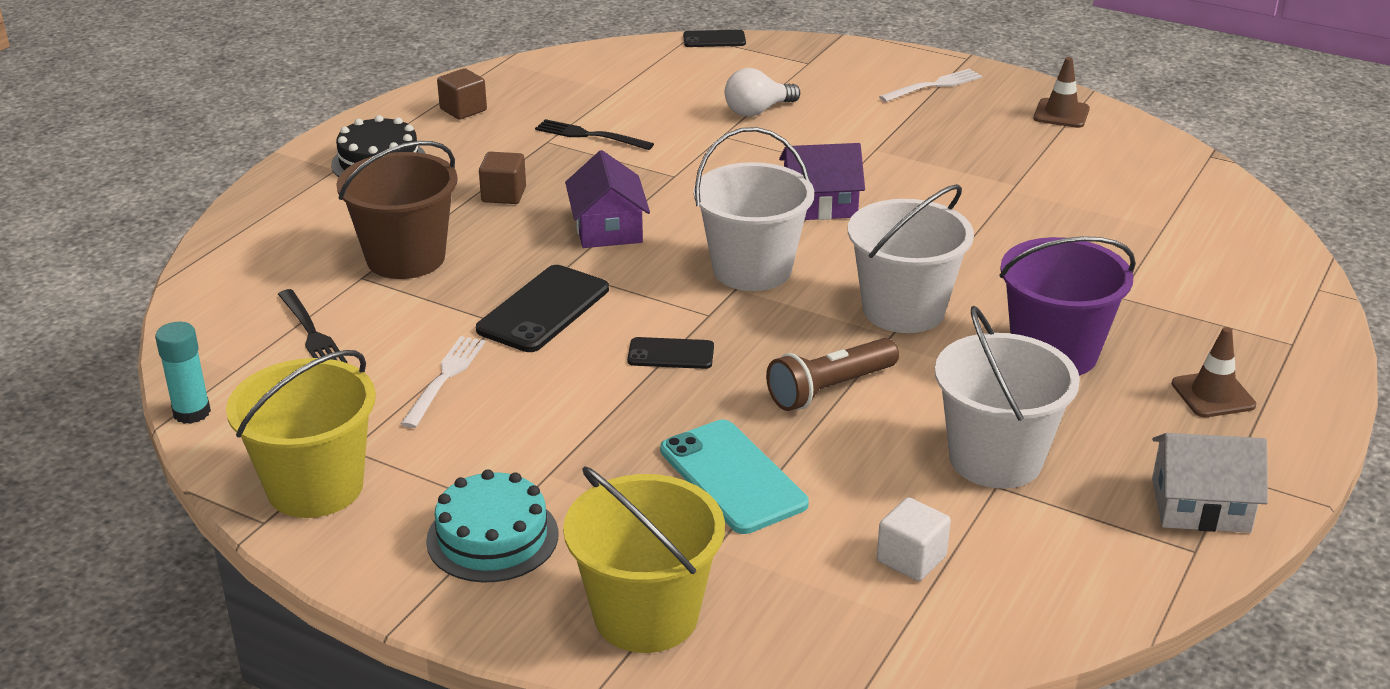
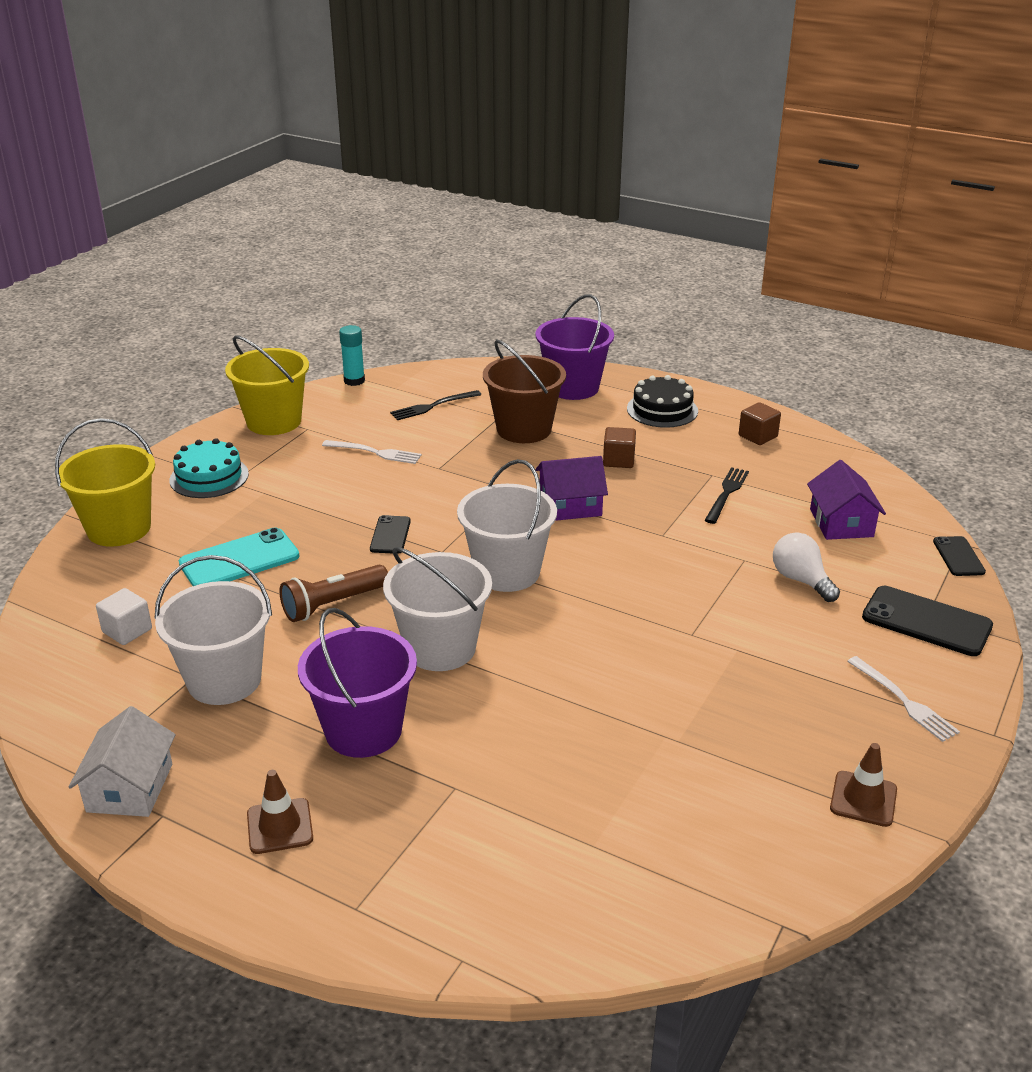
camera: 90 degrees right, 0 degrees up
(292, 220) = (573, 387): none -> purple bucket
(544, 309) = (454, 483): black phone -> black phone (926, 622)
(820, 204) = (620, 610): purple house -> purple house (841, 523)
(829, 389) = (333, 604): brown flashlight -> brown flashlight turned 90 degrees counterclockwise

